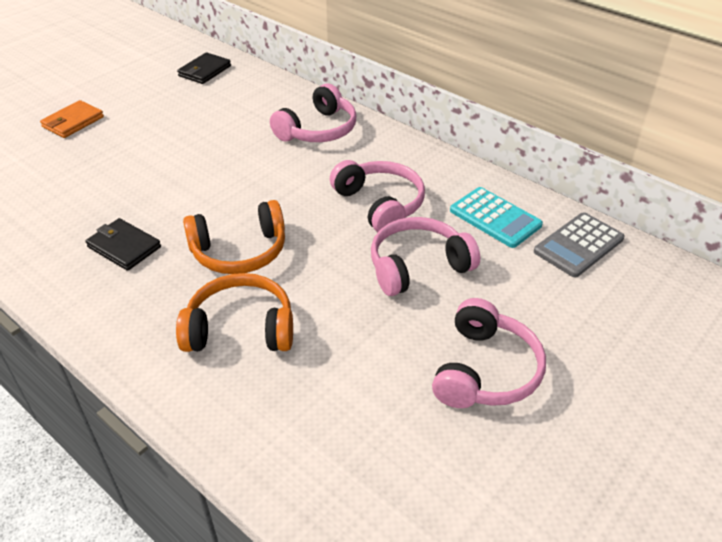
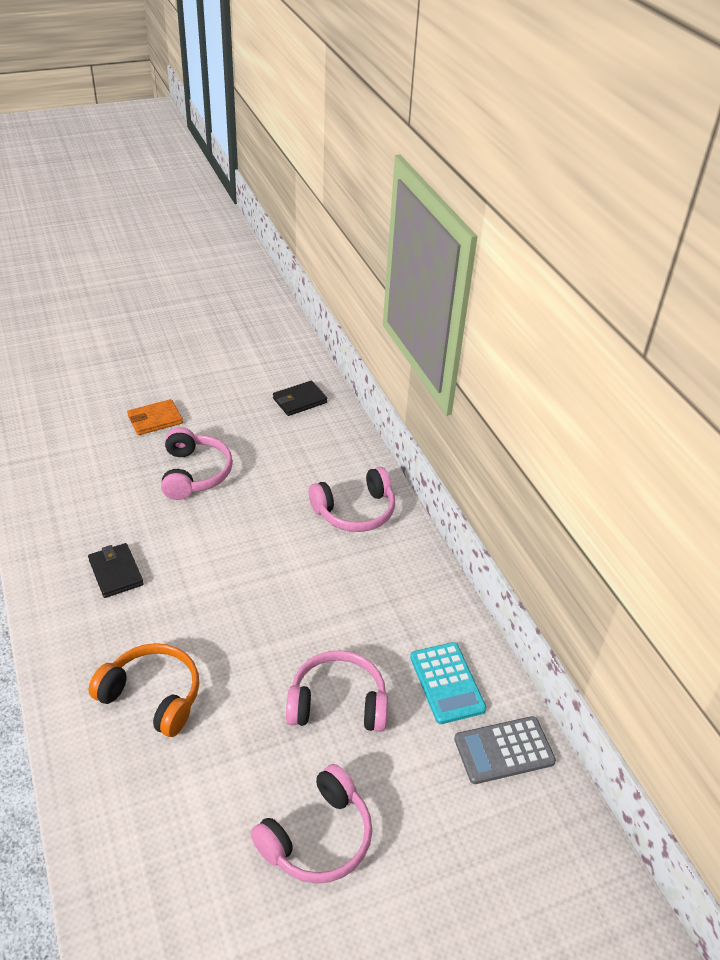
camera: 25 degrees right, 0 degrees up
(239, 251) = (201, 618): orange headphones -> none
(380, 204) = (352, 620): pink headphones -> pink headphones (195, 473)

